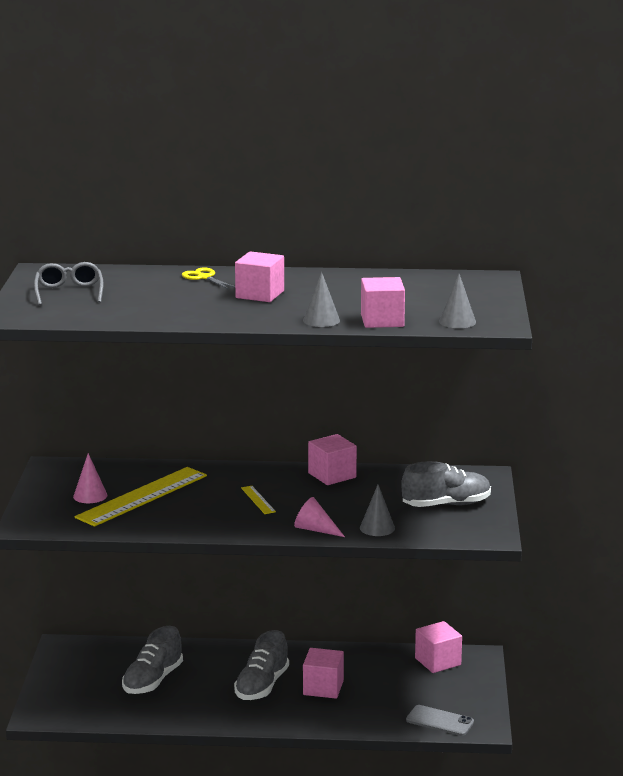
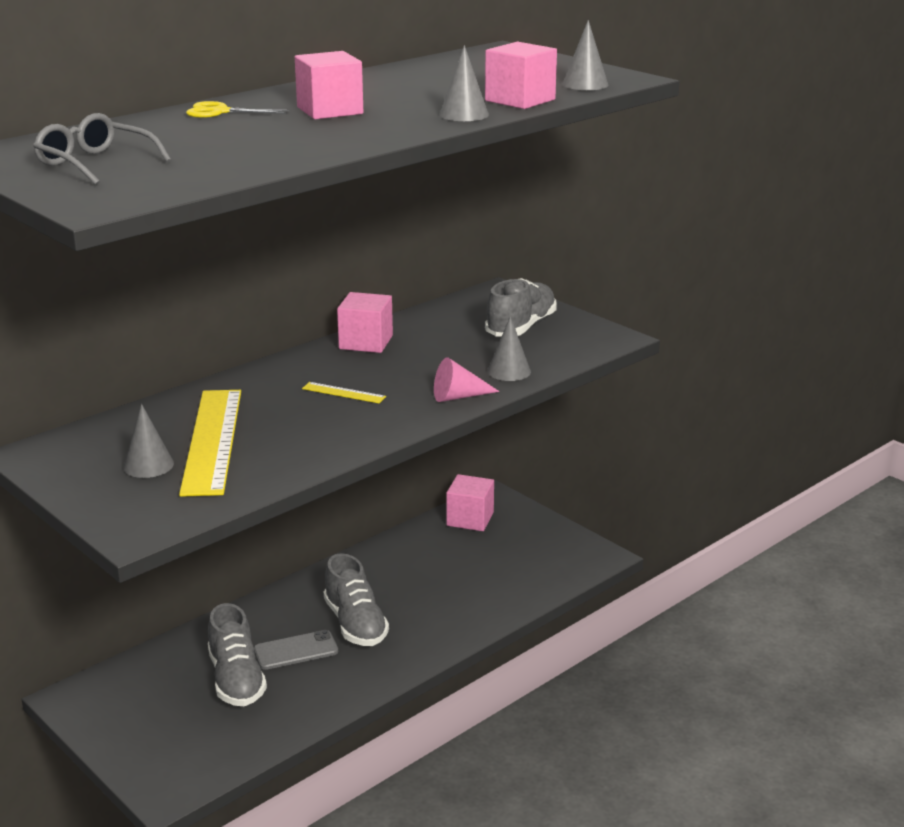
camera: 45 degrees left, 5 degrees up
(90, 496) = (148, 465): pink cone -> grey cone
(323, 688) = (414, 595): pink cube -> none
(439, 721) = (560, 570): grey phone -> grey phone (296, 651)

